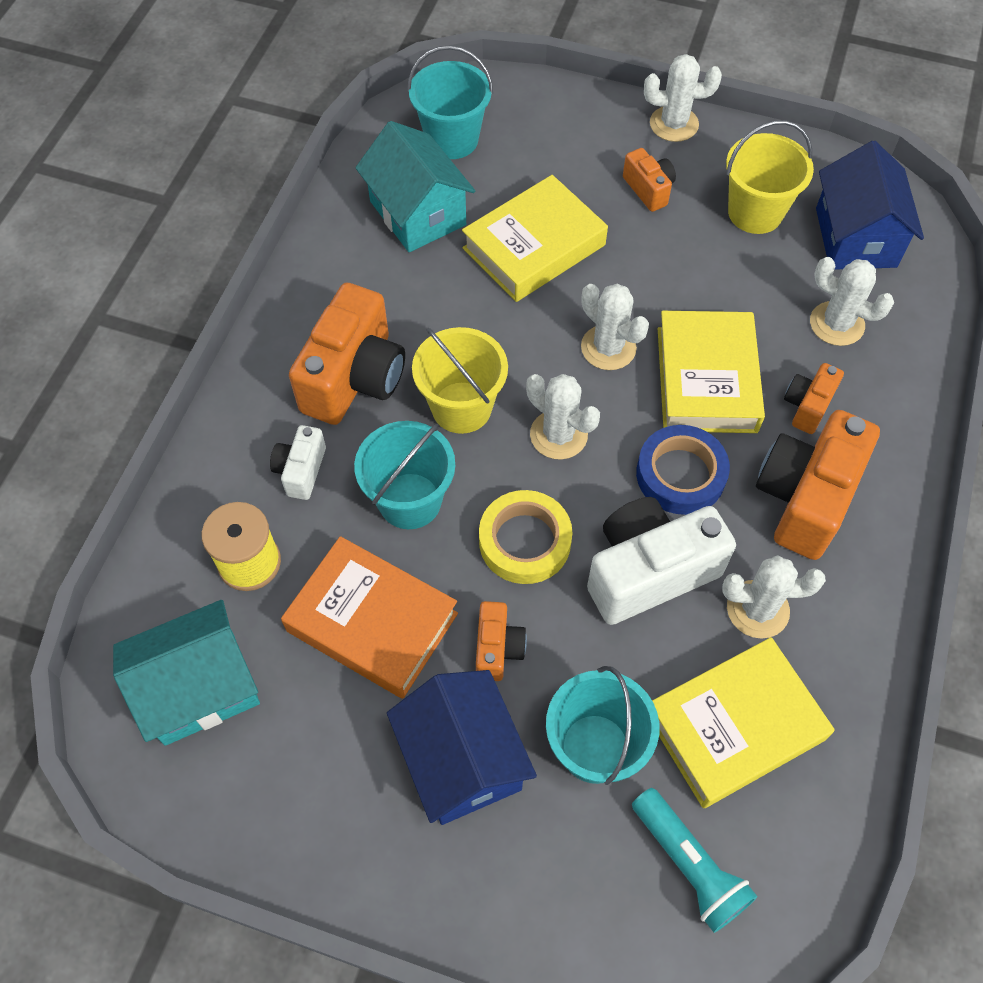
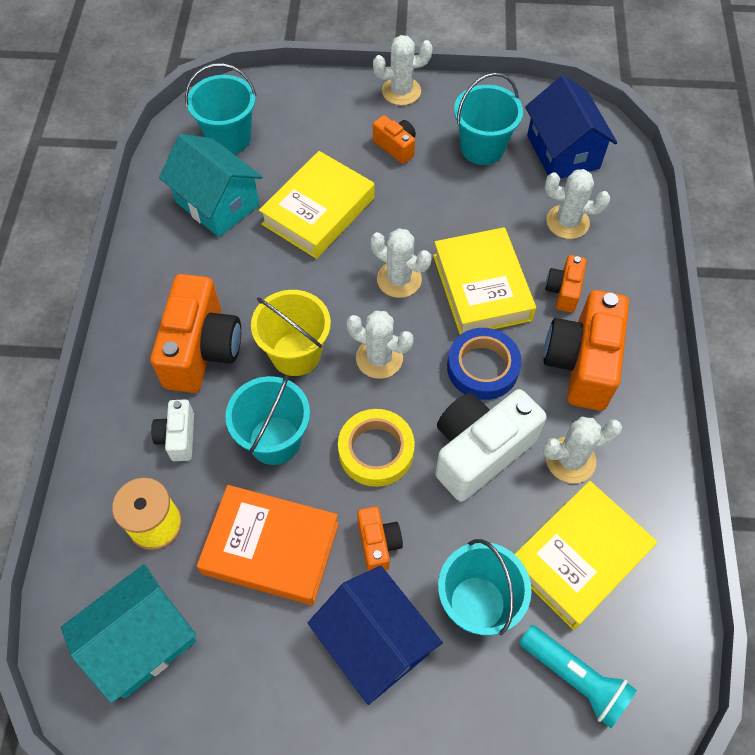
camera: 15 degrees left, 0 degrees up
(755, 212) = (482, 148): yellow bucket -> turquoise bucket

